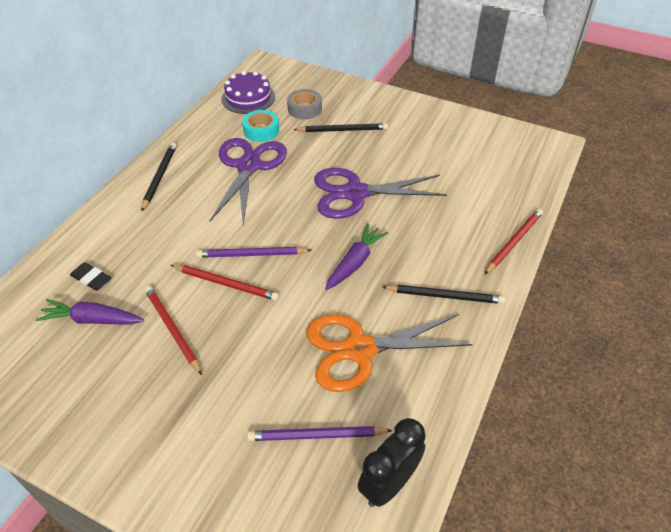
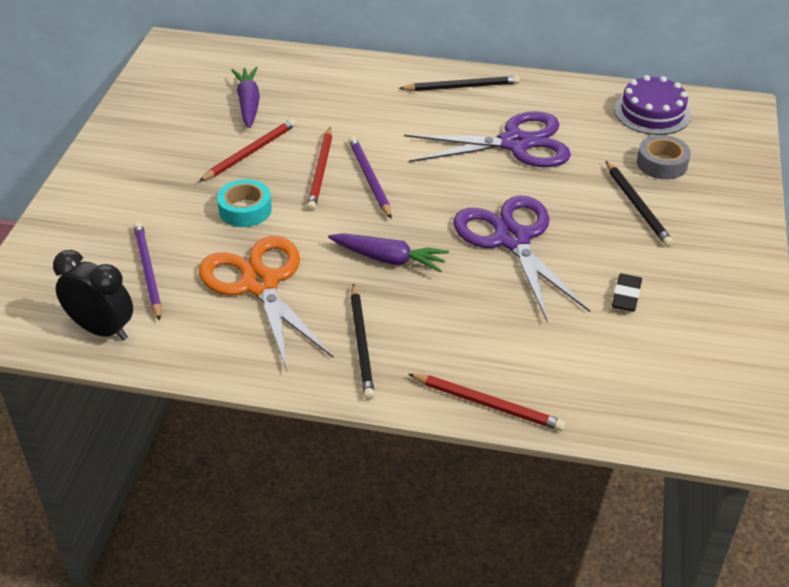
camera: 75 degrees right, 5 degrees down
(91, 279) = (298, 88): black eraser -> black eraser (626, 296)
(261, 130) = (590, 138): turquoise tape -> turquoise tape (245, 210)

